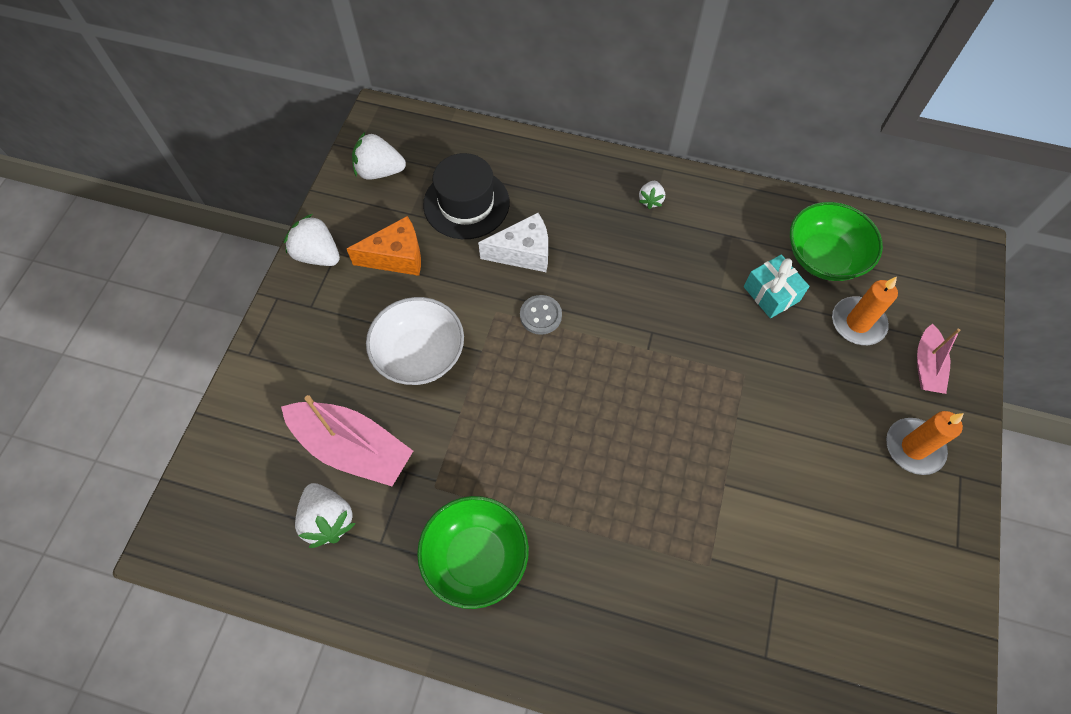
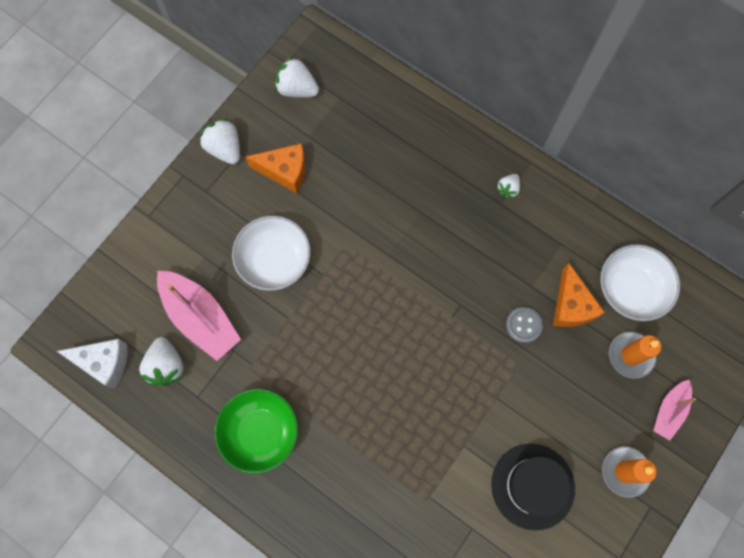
camera: 20 degrees right, 10 degrees up
(466, 203) = (356, 142): black hat -> black hat (532, 486)
(523, 253) = (385, 201): white cheese -> white cheese (104, 362)
(540, 315) = (378, 260): grey button -> grey button (523, 325)
(771, 294) = (571, 306): turquoise gift -> orange cheese
(824, 257) = (630, 289): green bowl -> white bowl

